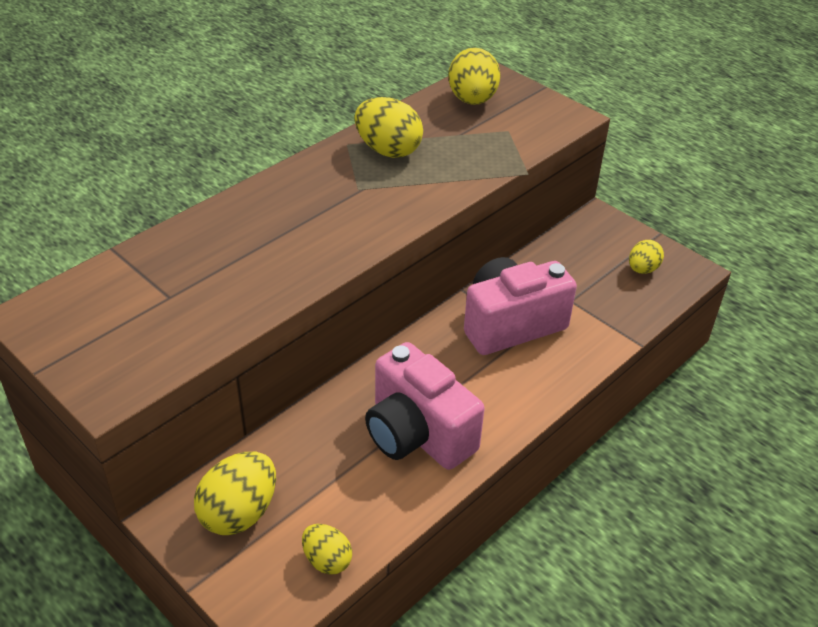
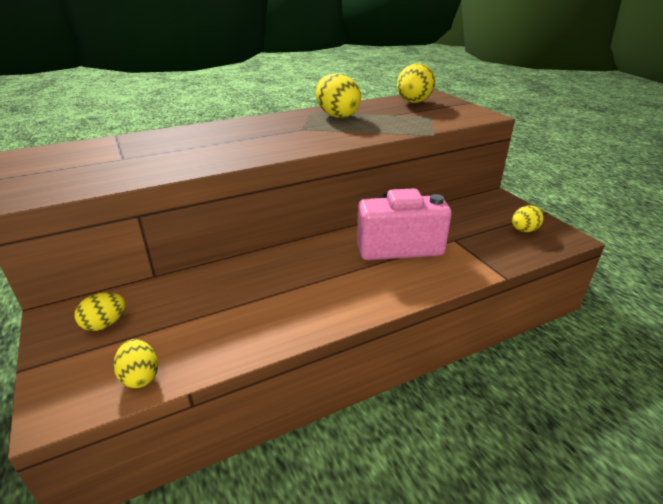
camera: 20 degrees right, 10 degrees down
(239, 513) = (105, 324): yellow egg -> yellow egg, size x0.60
(417, 434) = (280, 301): pink camera -> none

